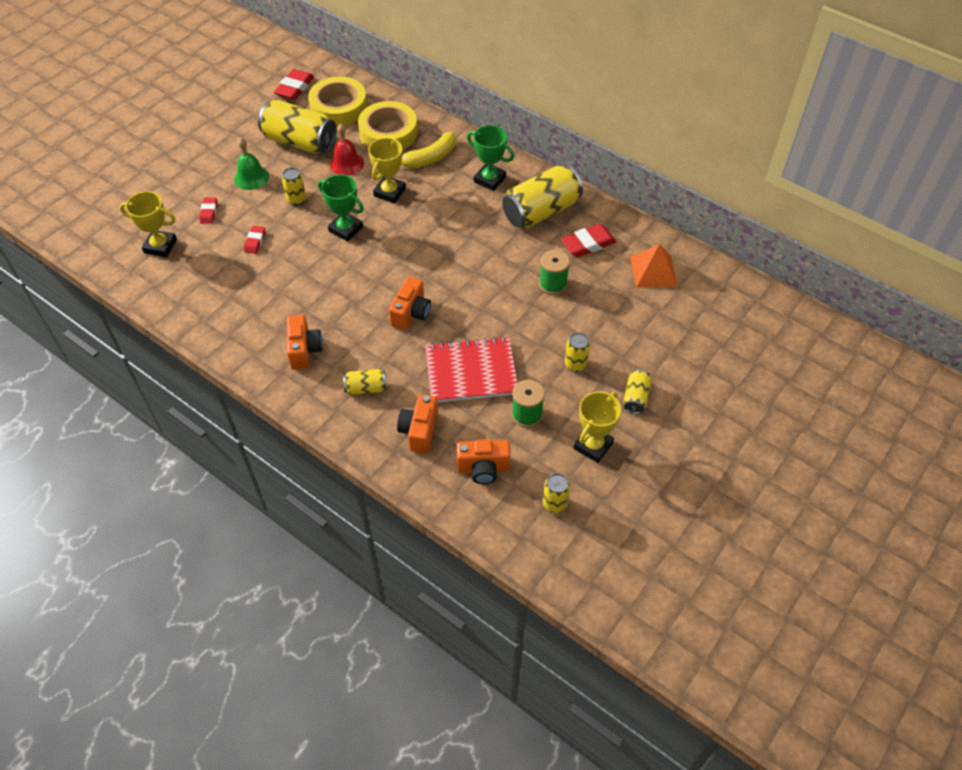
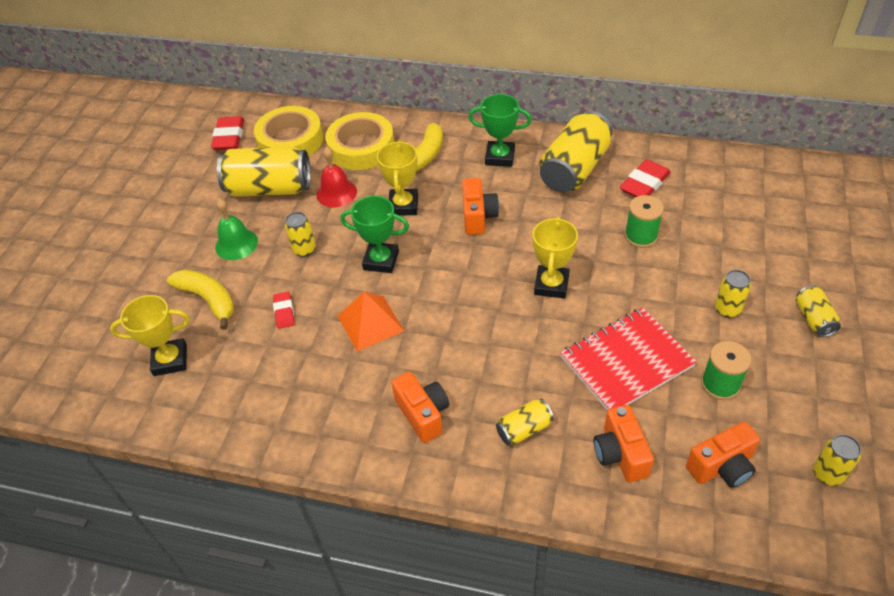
camera: 20 degrees left, 5 degrees down
(209, 212) = (208, 300): red eraser -> yellow banana
(411, 313) = (516, 323): orange camera -> orange camera (478, 217)
(593, 446) = (814, 389): yellow trophy -> yellow trophy (551, 285)
(653, 271) = (727, 187): orange pyramid -> orange pyramid (370, 323)

